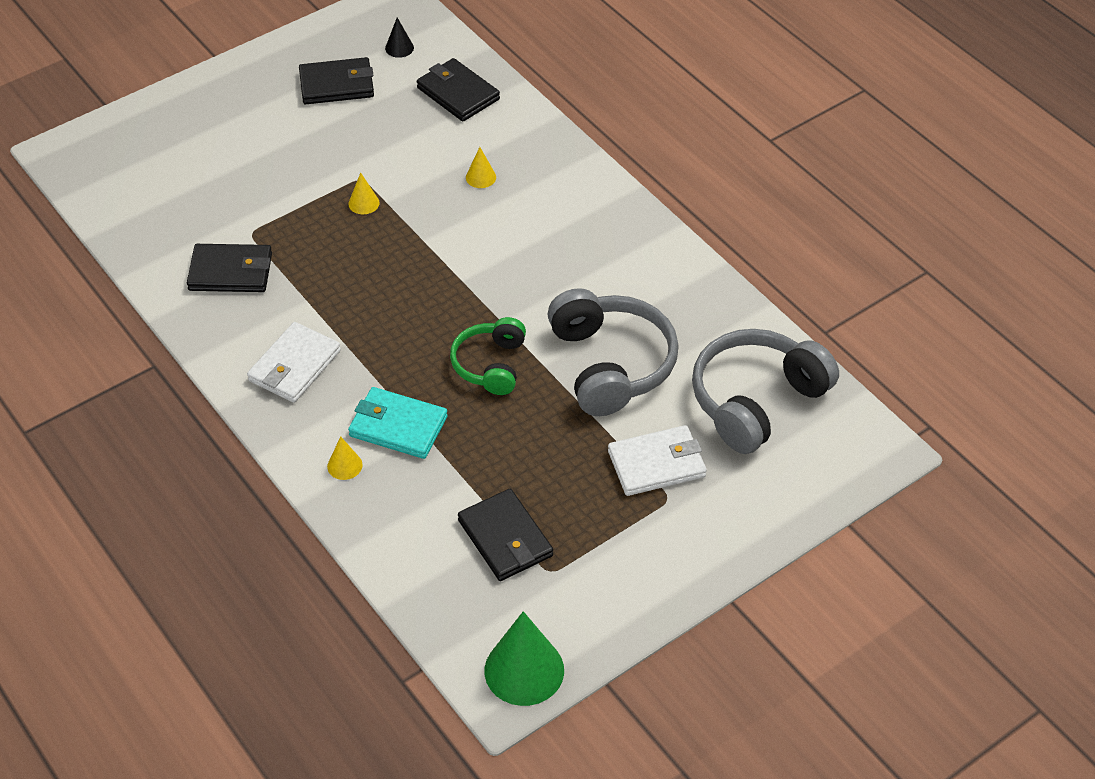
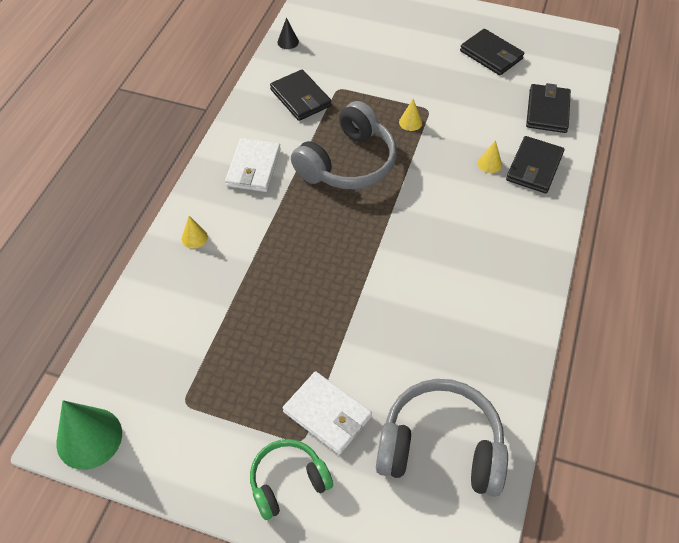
camera: 55 degrees right, 5 degrees up
(294, 366) = (253, 168): white wallet -> white wallet turned 75 degrees counterclockwise
(398, 426) = (246, 245): turquoise wallet -> none
(399, 48) = (553, 63): black cone -> black cone (288, 42)
(490, 365) = (336, 263): green headphones -> green headphones (288, 482)
(505, 538) = (195, 359): black wallet -> black wallet (534, 167)
(611, 364) = (394, 331): grey headphones -> grey headphones (348, 163)

